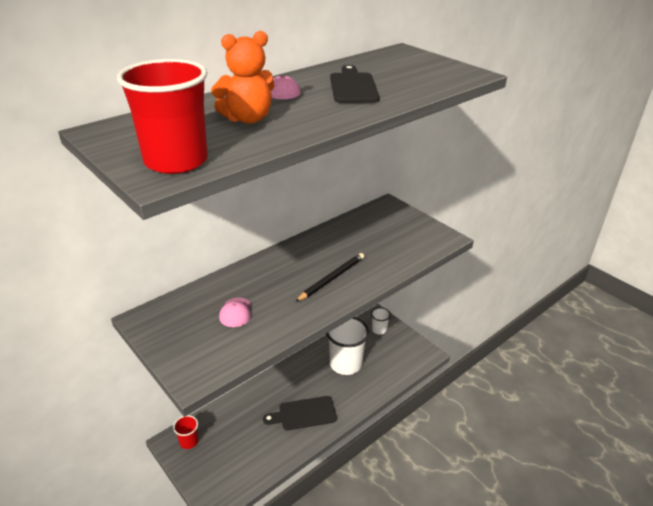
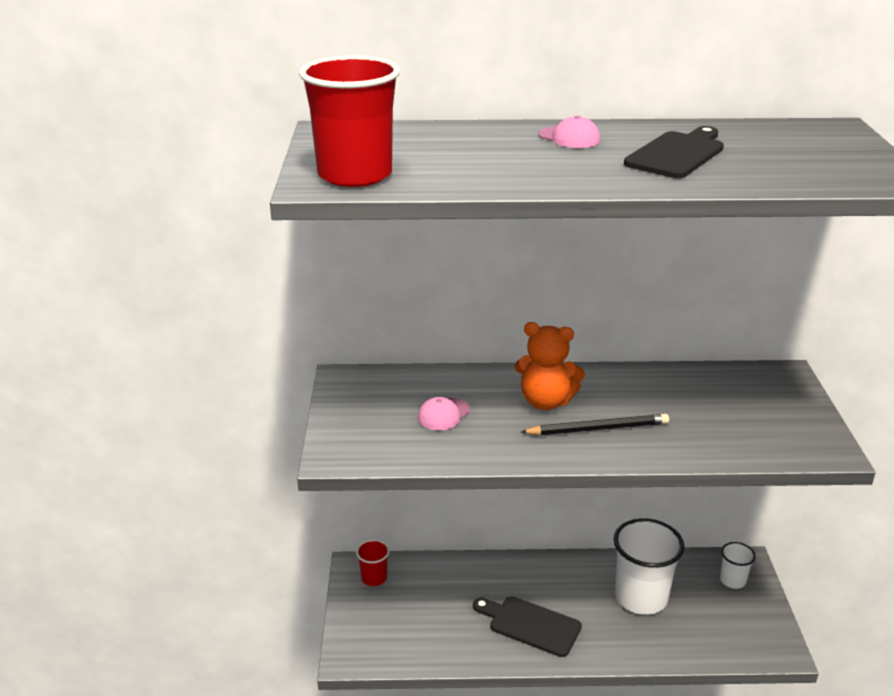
camera: 40 degrees right, 5 degrees down
(247, 119) = (489, 156): orange teddy bear -> orange teddy bear (546, 402)

